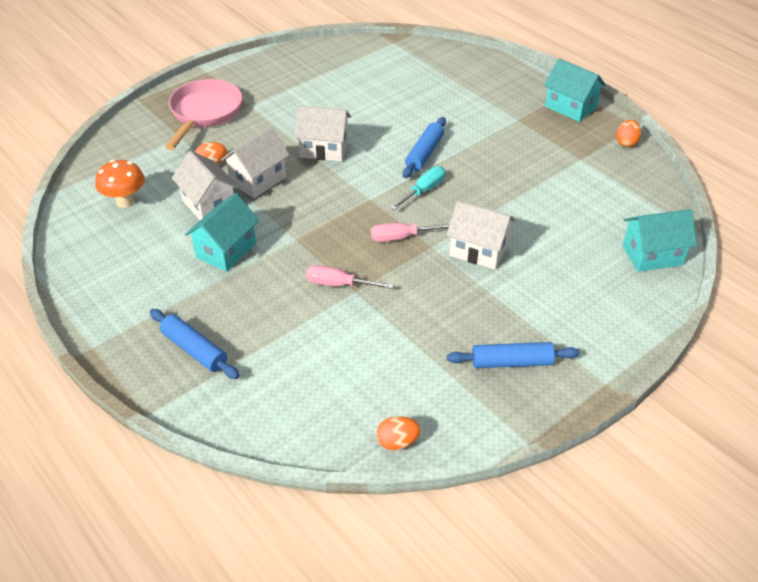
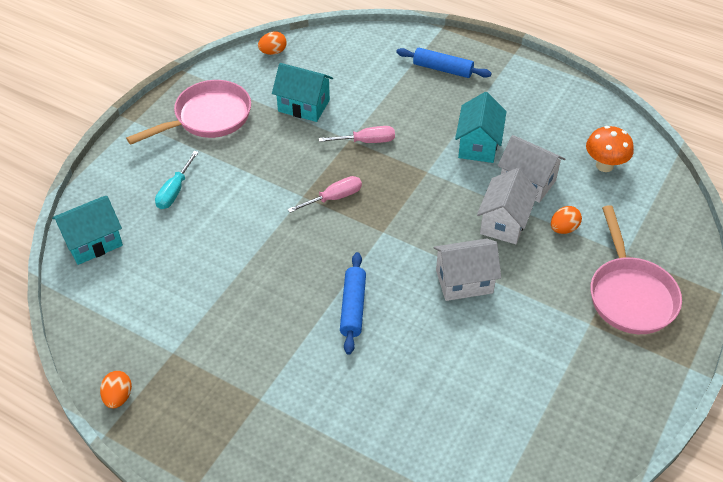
camera: 160 degrees right, 5 degrees up
(423, 191) = (334, 256): turquoise screwdriver -> turquoise screwdriver (175, 191)
(478, 250) = (258, 204): white house -> none
(511, 362) = (208, 118): blue rolling pin -> pink pan
(570, 107) = (195, 446): turquoise house -> turquoise house (304, 106)

